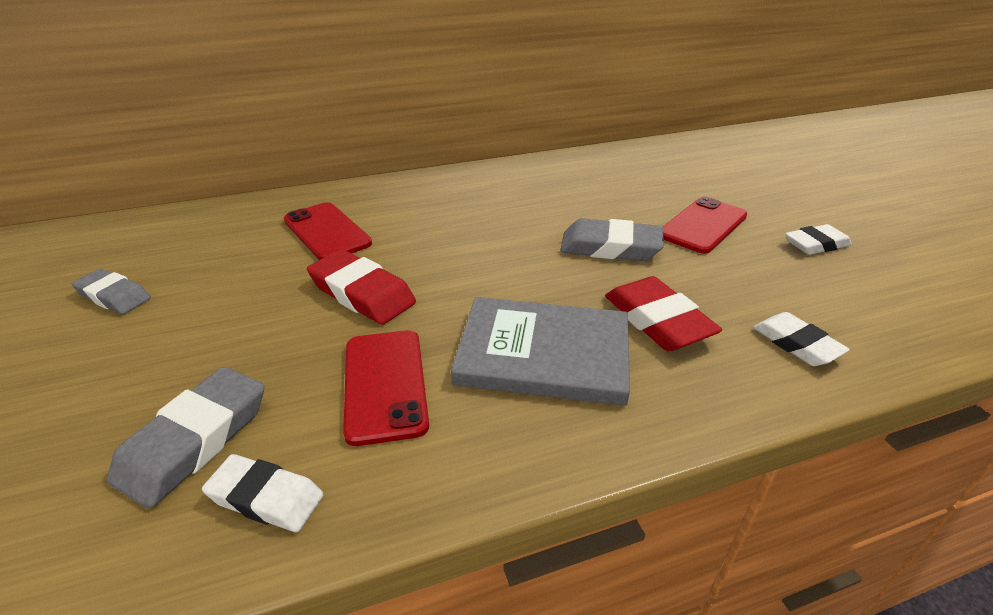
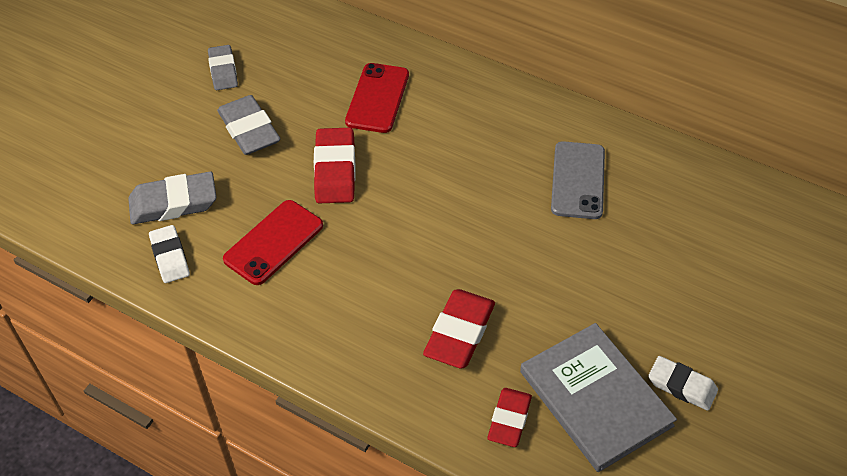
camera: 50 degrees right, 15 degrees up
(543, 354) = (367, 294): grey book -> grey book (595, 398)
(558, 194) = (578, 180): none -> grey phone
(610, 247) = (528, 259): grey eraser -> grey eraser (249, 130)
(703, 225) = (630, 298): red phone -> none
(796, 344) = (509, 420): white eraser -> red eraser

